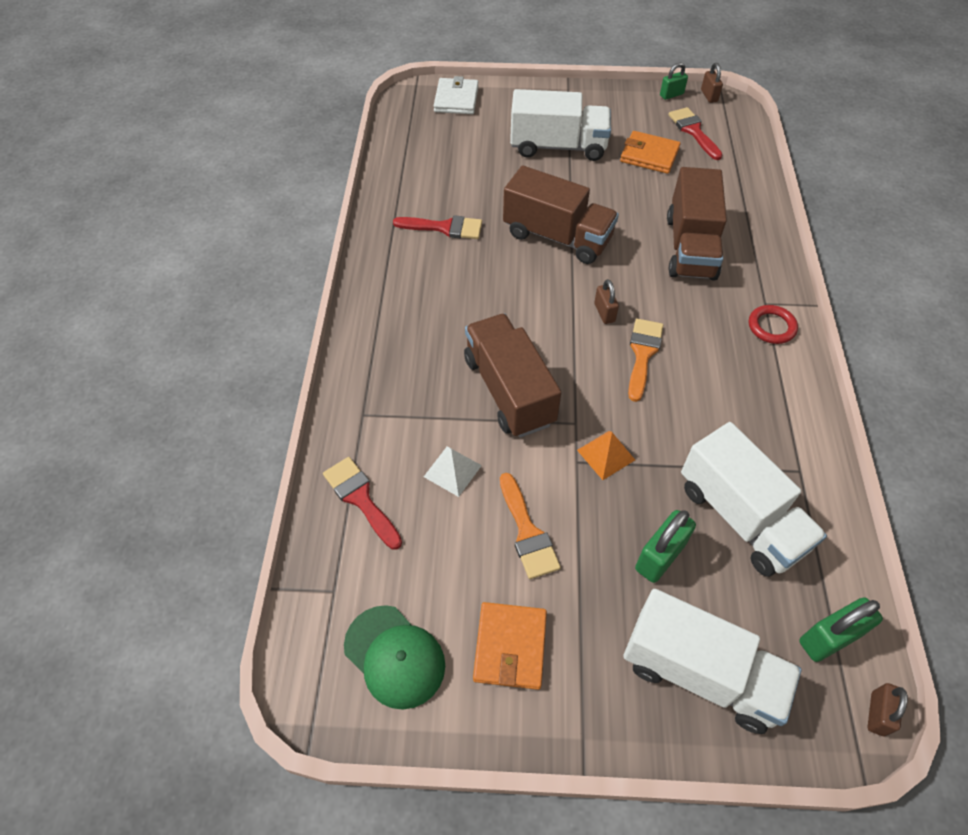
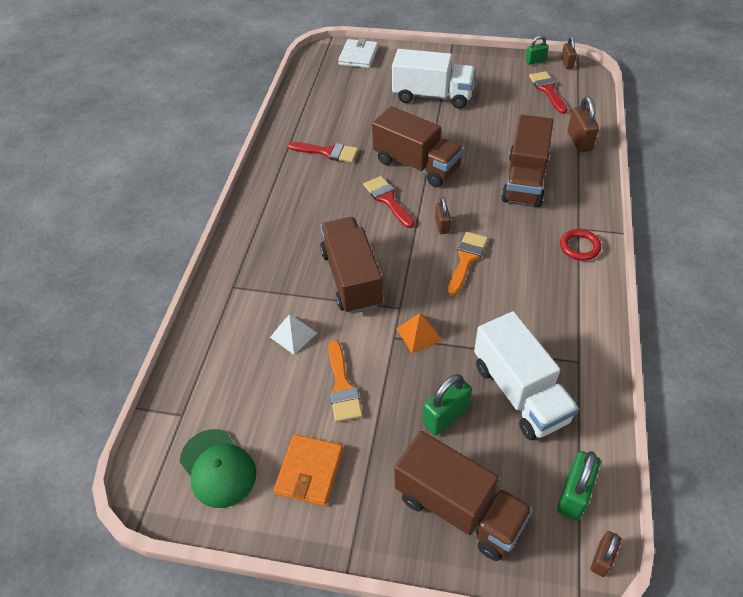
camera: 10 degrees right, 5 degrees down
(360, 498) = (217, 349): red brush -> red brush (387, 200)
(649, 155) = (506, 107): orange wallet -> none
(700, 672) = (459, 509): white truck -> brown truck
(743, 194) = (579, 141): none -> brown padlock
(829, 638) = (574, 495): green padlock -> green padlock turned 45 degrees counterclockwise

